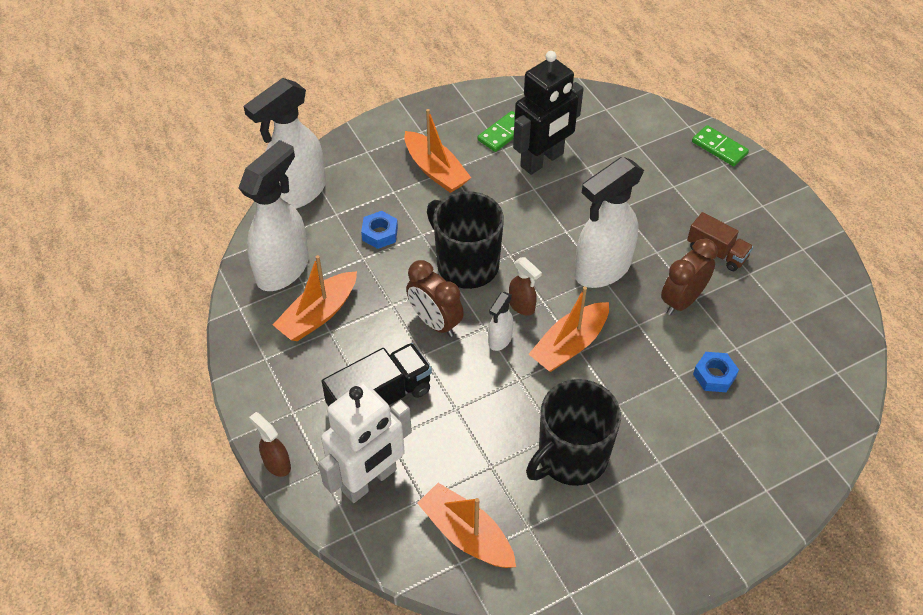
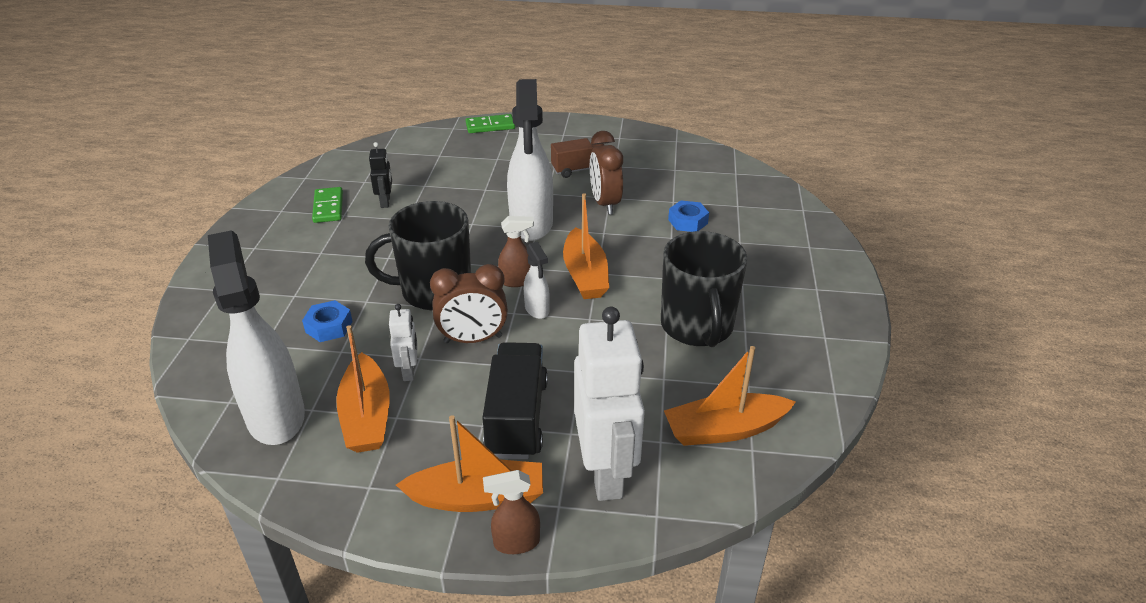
camera: 55 degrees left, 15 degrees down
(297, 193) = (199, 360): white spray bottle -> none
(375, 308) = (409, 371): none -> white robot
(435, 170) = (309, 260): orange boat -> orange boat (477, 497)
(542, 160) = (385, 202): black robot -> black robot, size x0.46

